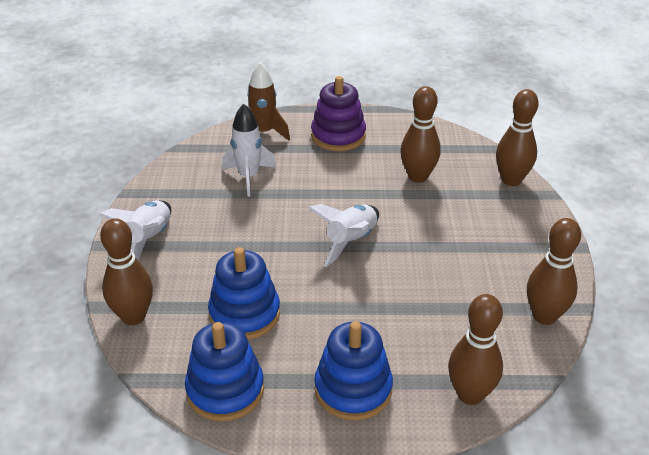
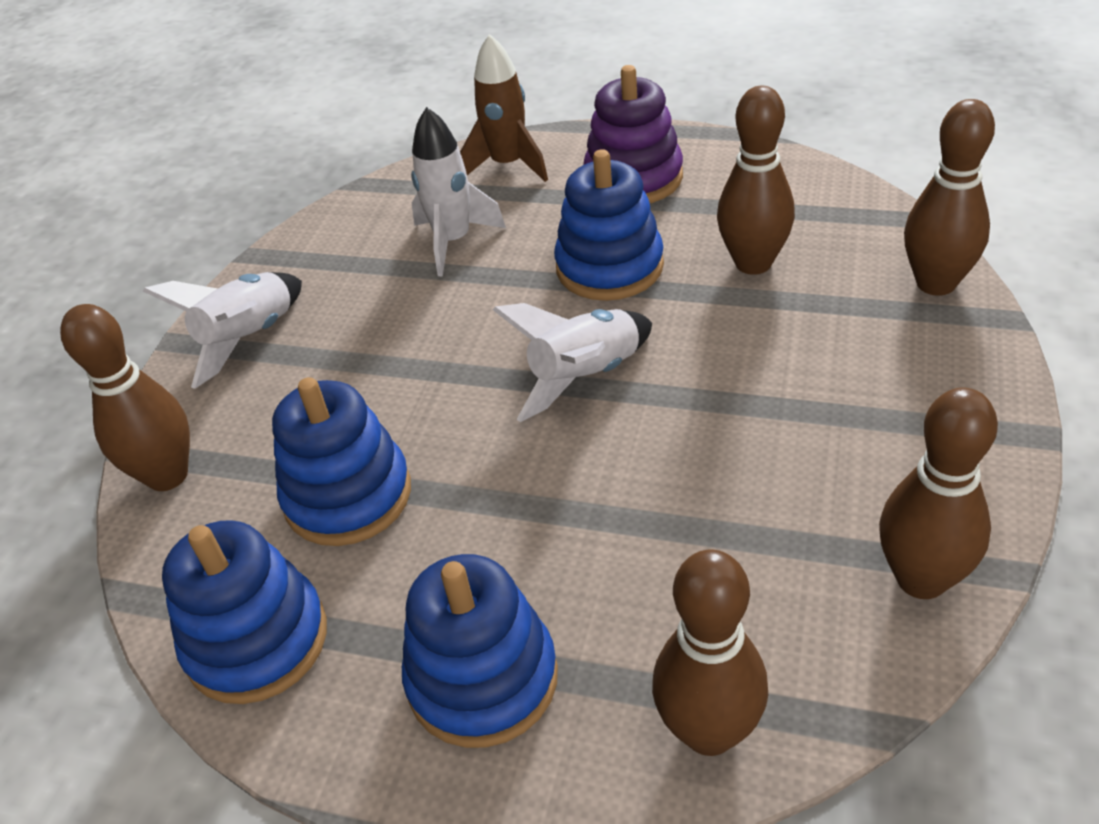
camera: 20 degrees right, 5 degrees up
(342, 184) = (609, 267): none -> blue stacking toy

